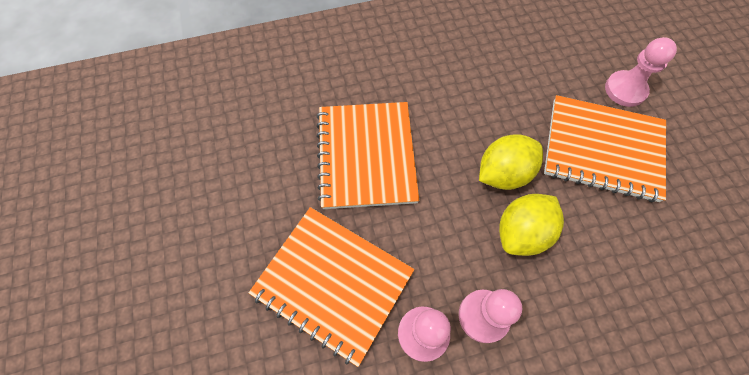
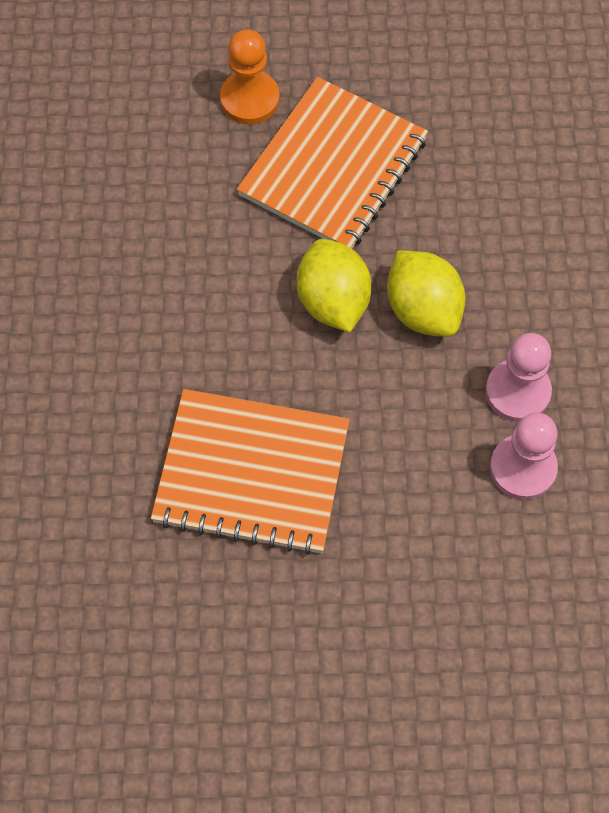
camera: 75 degrees left, 0 degrees up
(333, 283) = (433, 563): orange notebook -> none
(625, 90) = (250, 99): pink pawn -> orange pawn

